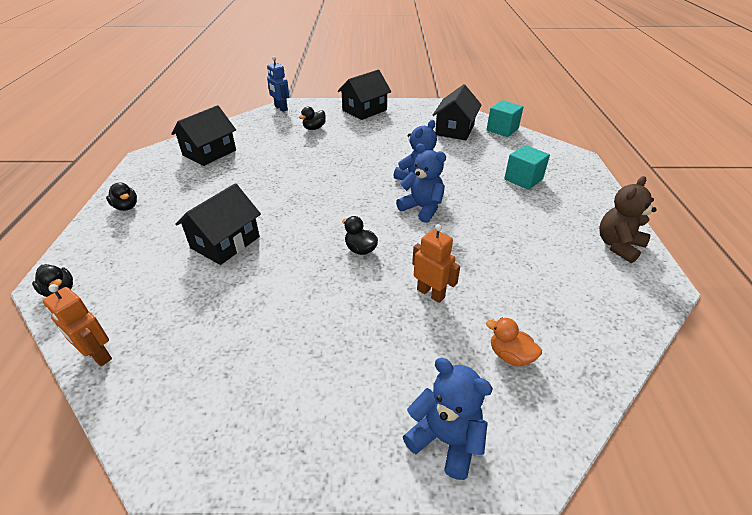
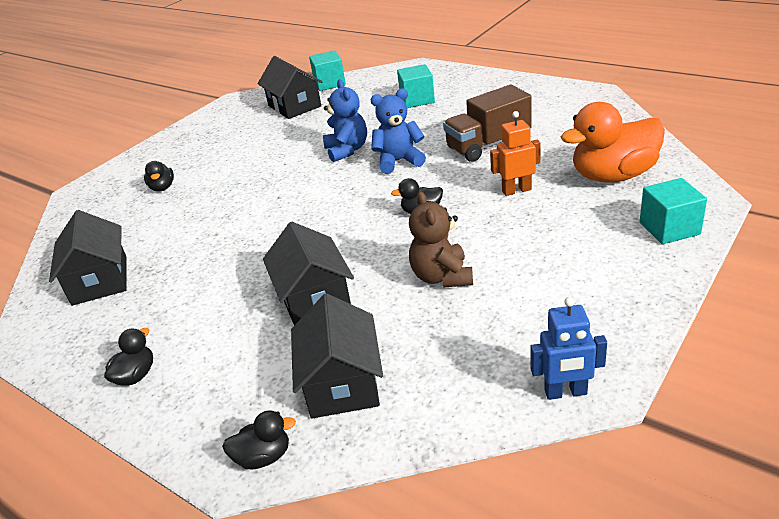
camera: 50 degrees left, 5 degrees down
(98, 355) = (417, 426): orange robot -> none
(126, 207) = (136, 376): black duck -> black duck turned 60 degrees counterclockwise
(281, 108) = (75, 201): blue robot -> blue robot (565, 392)
(364, 110) = (176, 145): black house -> black house (342, 383)
(445, 439) = (669, 228): blue teddy bear -> turquoise cube
(490, 247) = (488, 145): none -> brown truck
(510, 355) = (613, 176): orange duck -> orange duck, size x2.18
(618, 246) = (542, 92): brown teddy bear -> brown teddy bear (442, 277)

